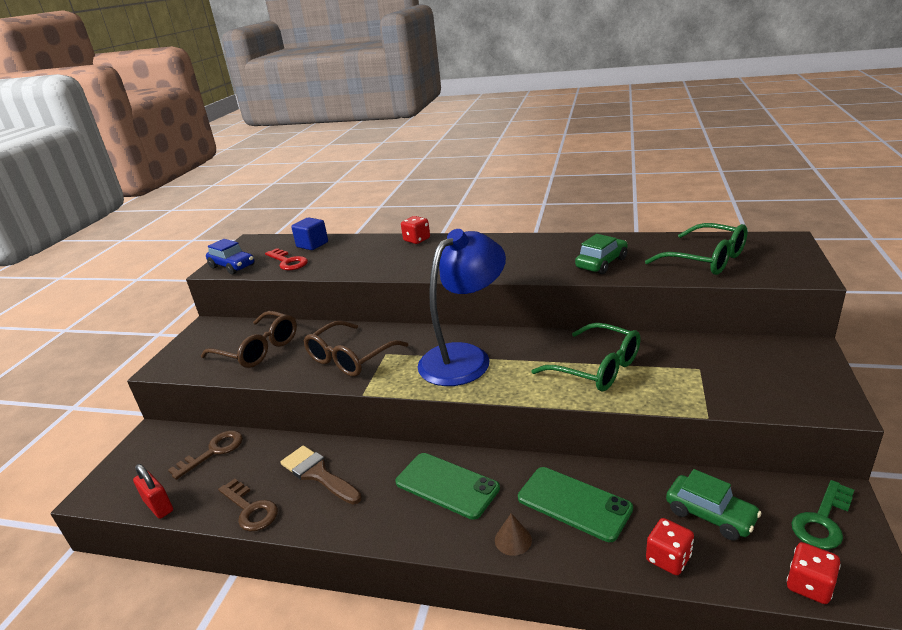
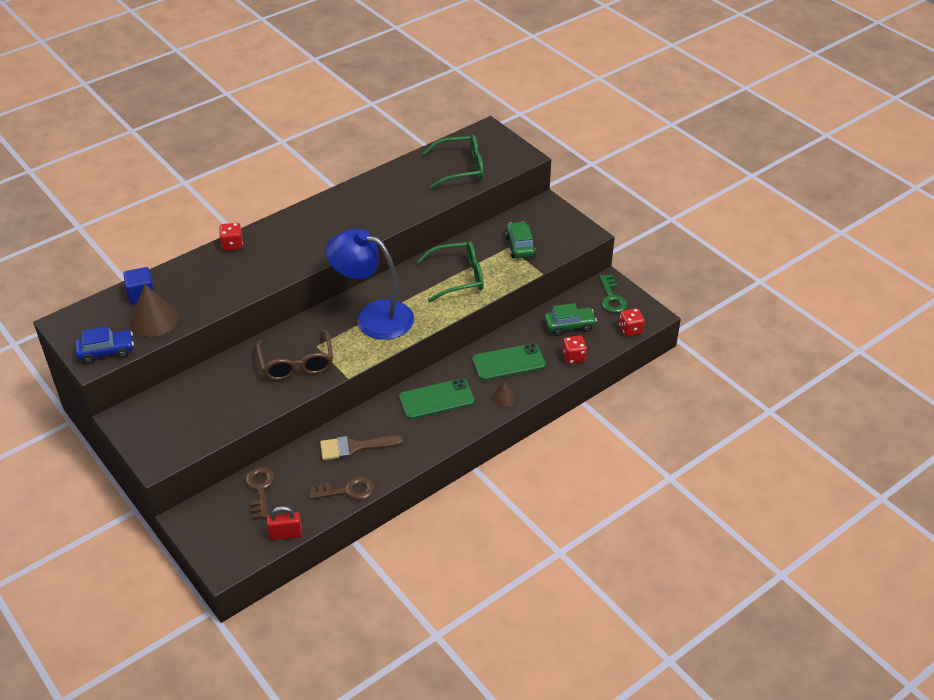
camera: 55 degrees left, 15 degrees up
(257, 349) = (211, 402): brown glasses -> none
(288, 262) = (154, 320): red key -> brown cone
(465, 357) = (373, 316): blue lamp -> blue lamp turned 60 degrees counterclockwise
(601, 263) = (403, 201): green car -> green car (520, 246)

